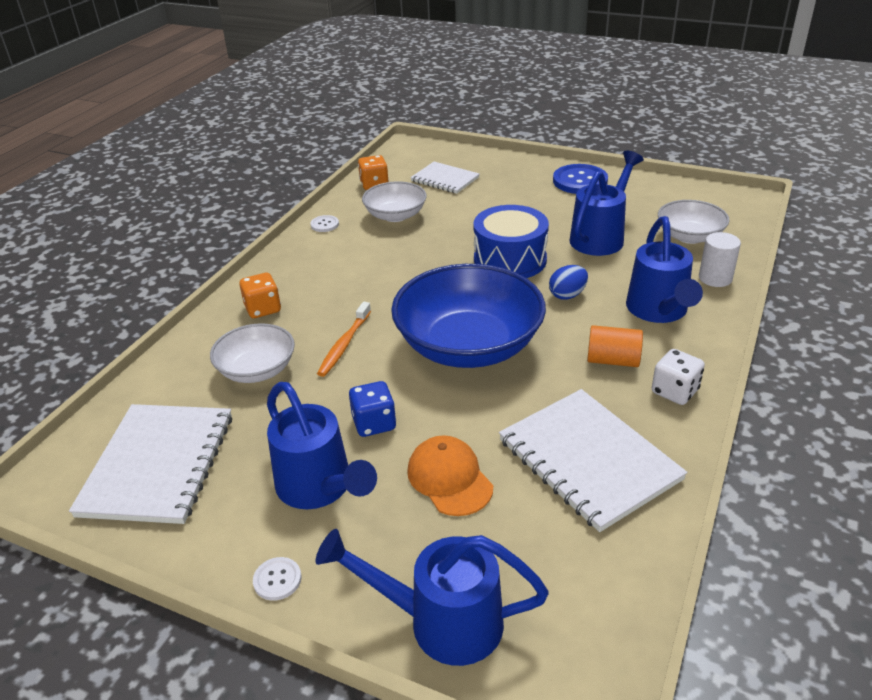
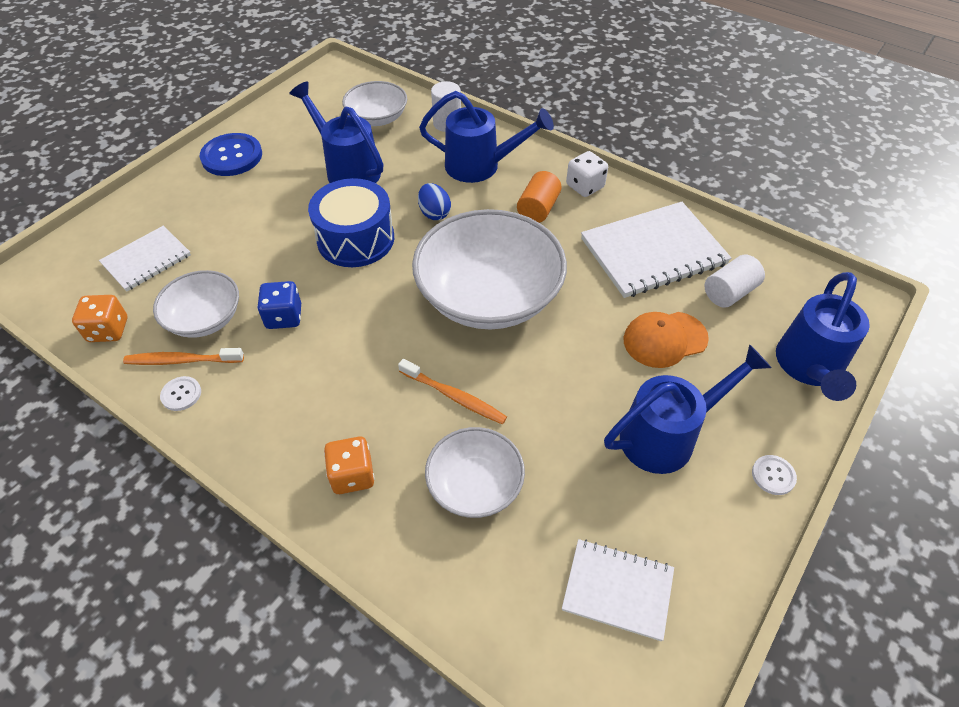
camera: 80 degrees left, 15 degrees up
(158, 464) = (617, 590): white notebook -> white notebook, size x0.59
(354, 217) = (182, 360): none -> orange toothbrush
(374, 423) = (586, 384): blue dice -> blue dice (284, 317)
(468, 346) = (489, 296): blue bowl -> white bowl
(547, 536) = (729, 292): none -> white cylinder

